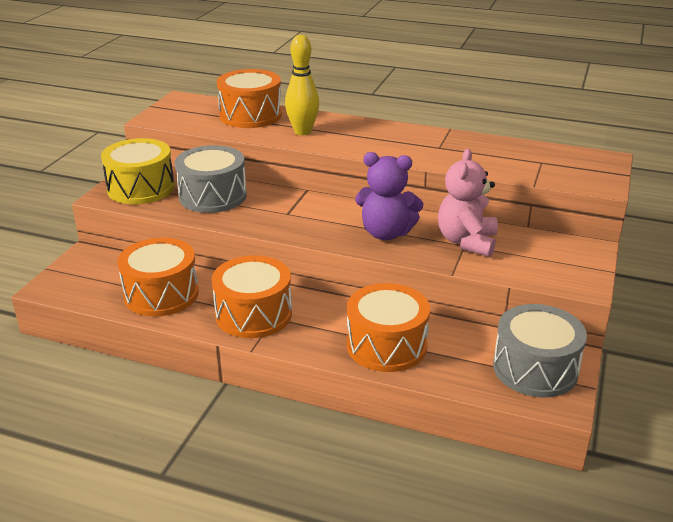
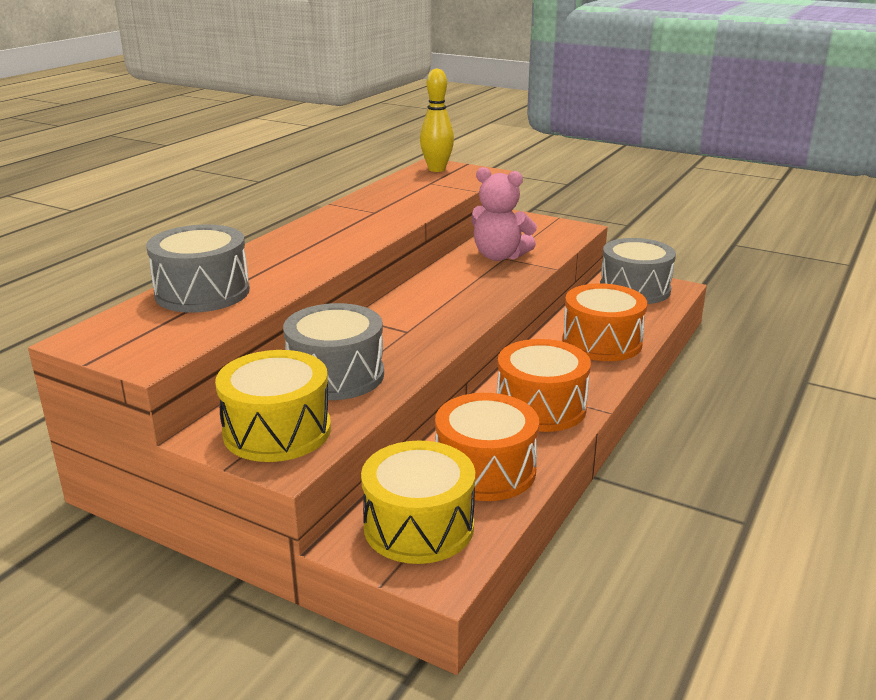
camera: 80 degrees left, 5 degrees down
(98, 274) = (419, 526): none -> yellow drum
(250, 115) = (202, 292): orange drum -> grey drum
(302, 132) = (285, 266): yellow bowling pin -> yellow bowling pin (436, 169)
(386, 233) = (472, 286): purple teddy bear -> none

